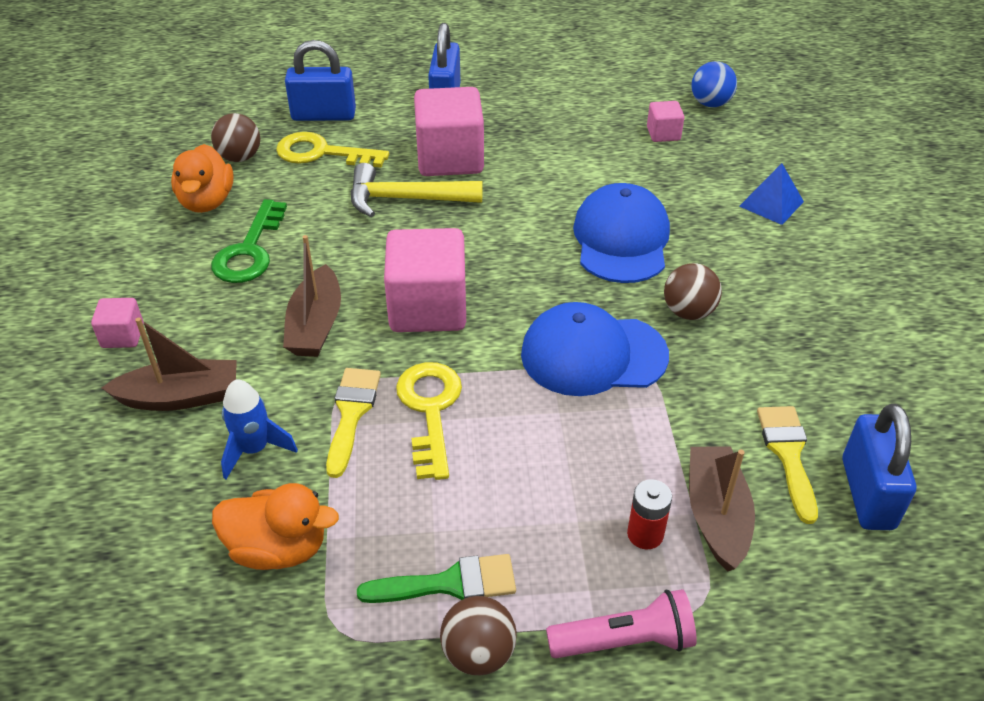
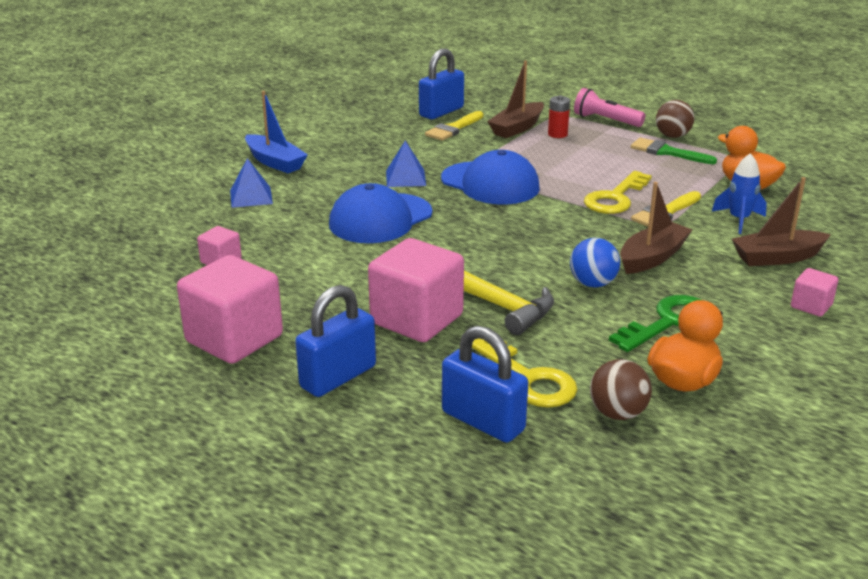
camera: 140 degrees left, 15 degrees down
(180, 397) = (777, 257): brown boat -> brown boat turned 45 degrees counterclockwise
(428, 308) = (563, 237): pink cube -> pink cube (234, 339)
(688, 312) = (405, 178): brown ball -> blue pyramid
(710, 103) = (138, 264): blue ball -> blue ball (592, 283)
(845, 260) = (275, 162): none -> blue boat

